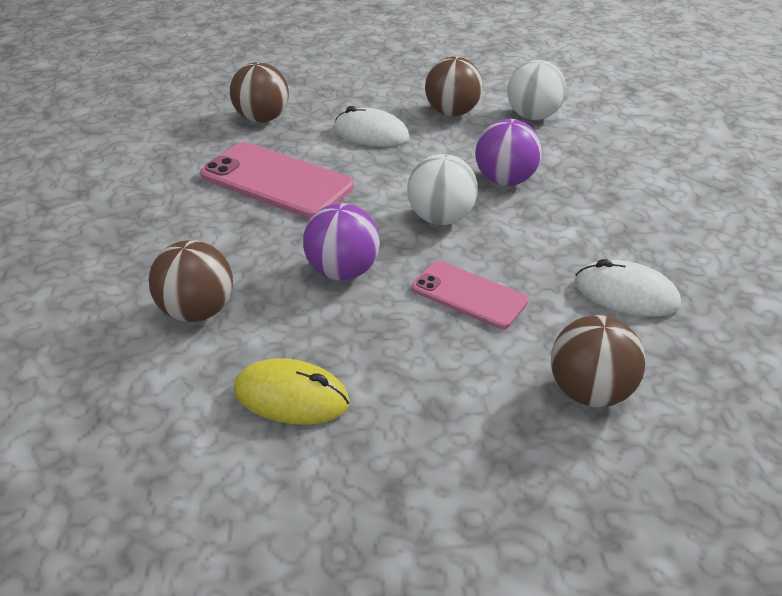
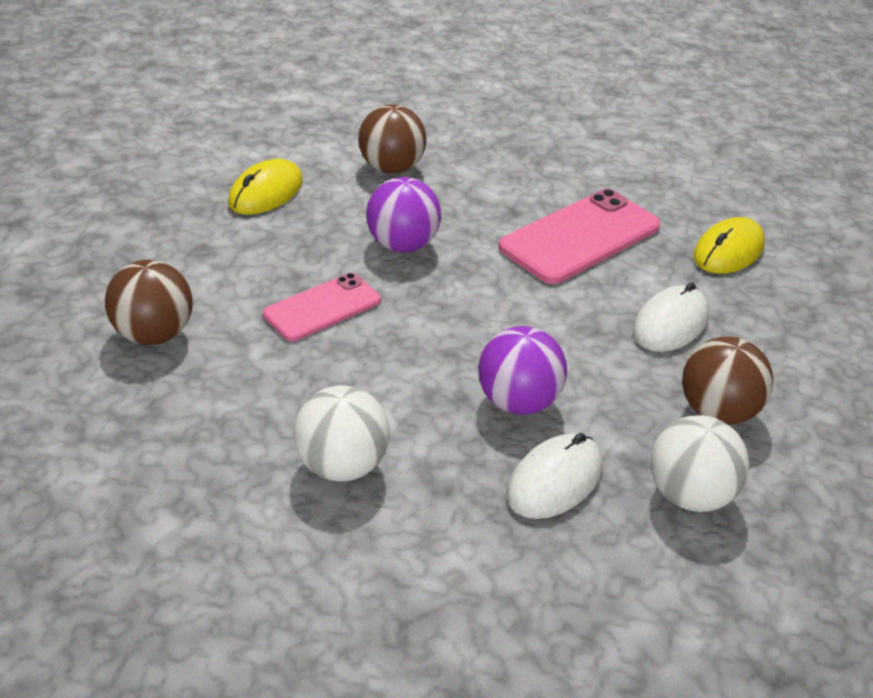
camera: 105 degrees right, 0 degrees up
(262, 119) = (728, 251): brown ball -> yellow mouse
(440, 218) = (459, 327): white ball -> white ball (341, 466)
(626, 294) = (254, 414): white mouse -> white mouse (554, 480)

